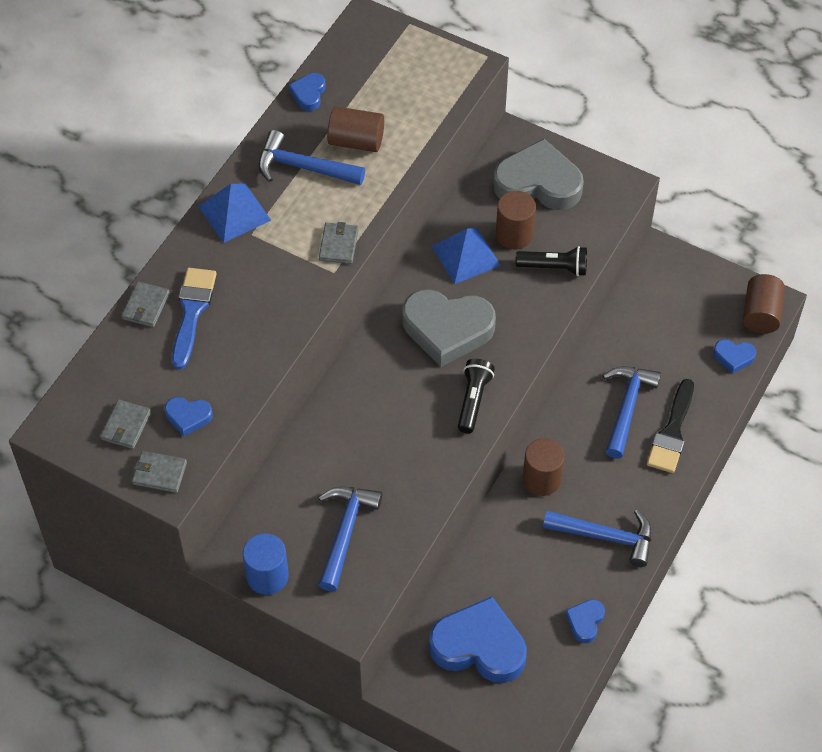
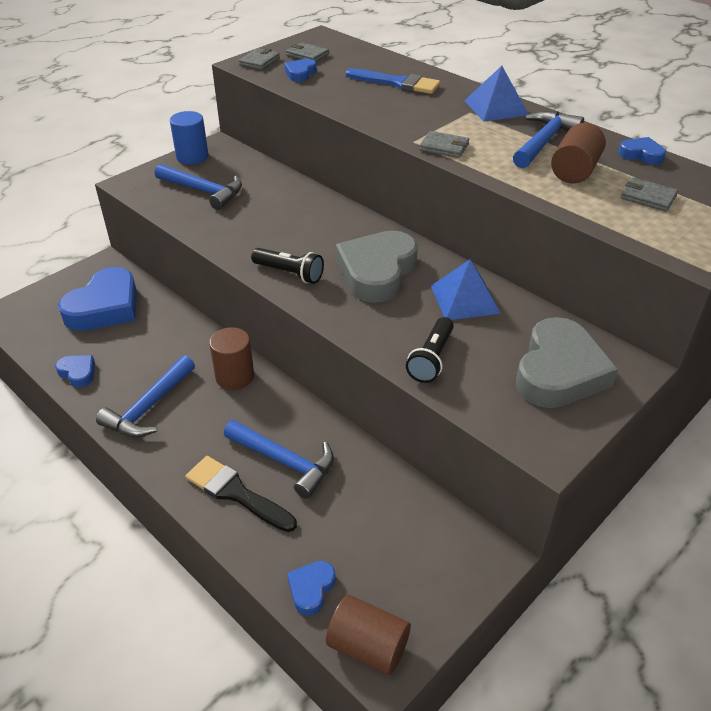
camera: 105 degrees right, 15 degrees down
(146, 306) = (411, 69): grey wallet -> grey wallet (648, 197)
(514, 234) = (485, 338): brown cylinder -> none

